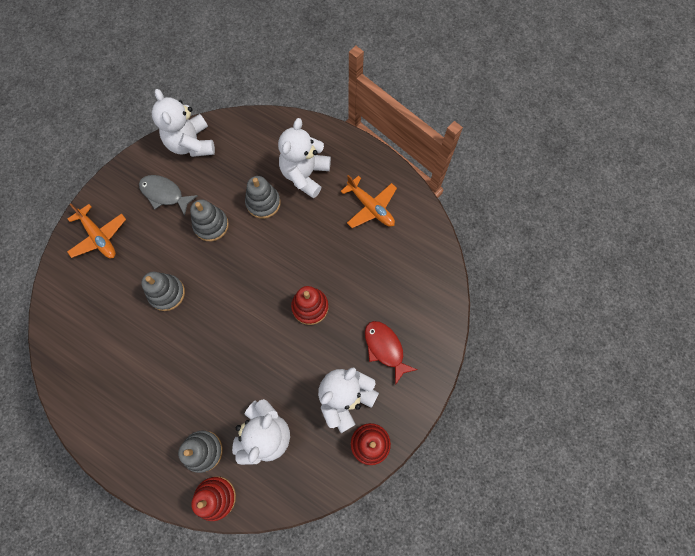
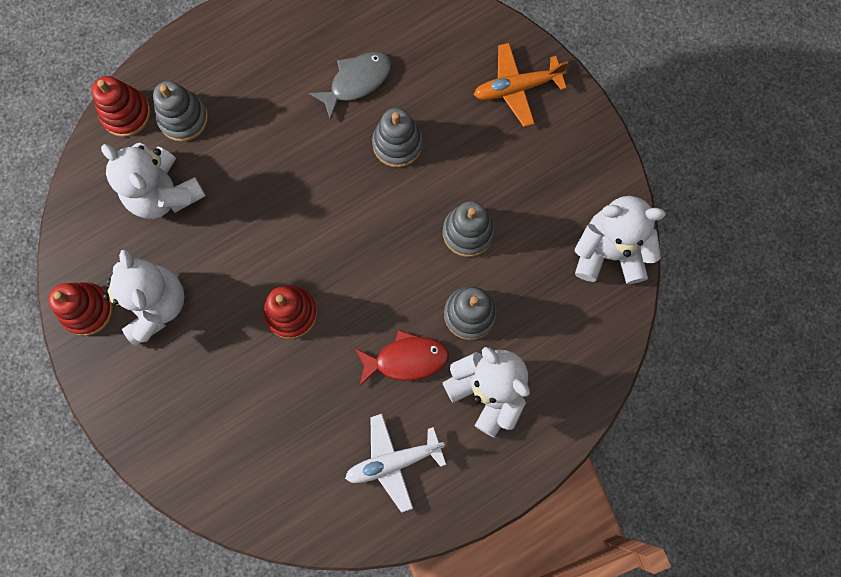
camera: 115 degrees right, 5 degrees up
(164, 194) = (543, 189): grey fish -> grey fish (356, 82)
(371, 207) = (393, 462): orange plane -> white plane
(385, 348) = (188, 384): red fish -> red fish (406, 359)

